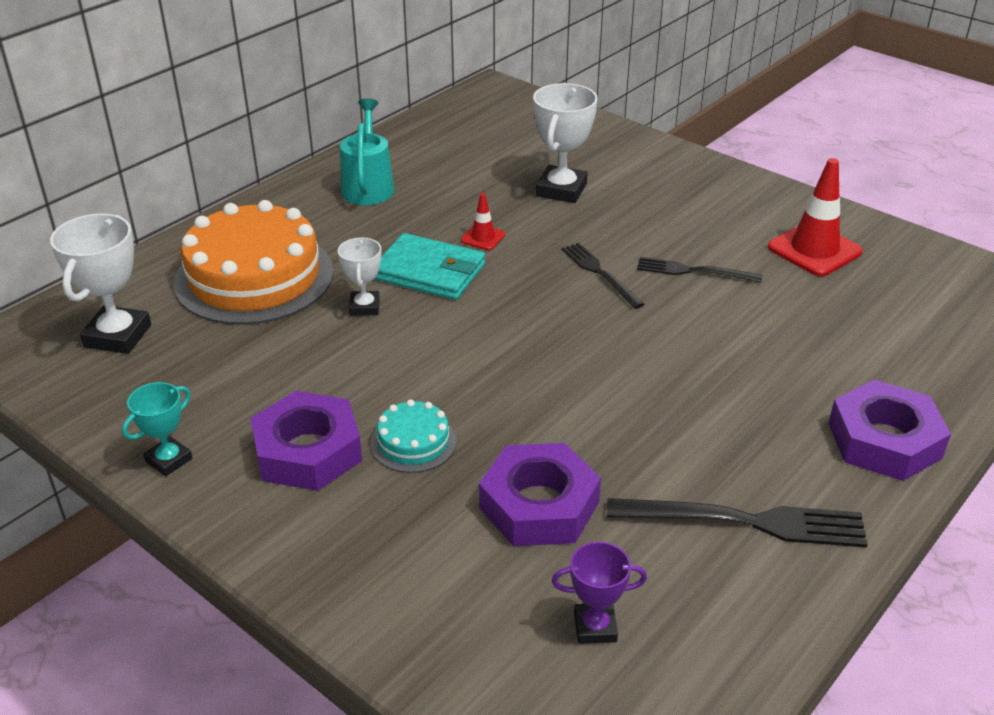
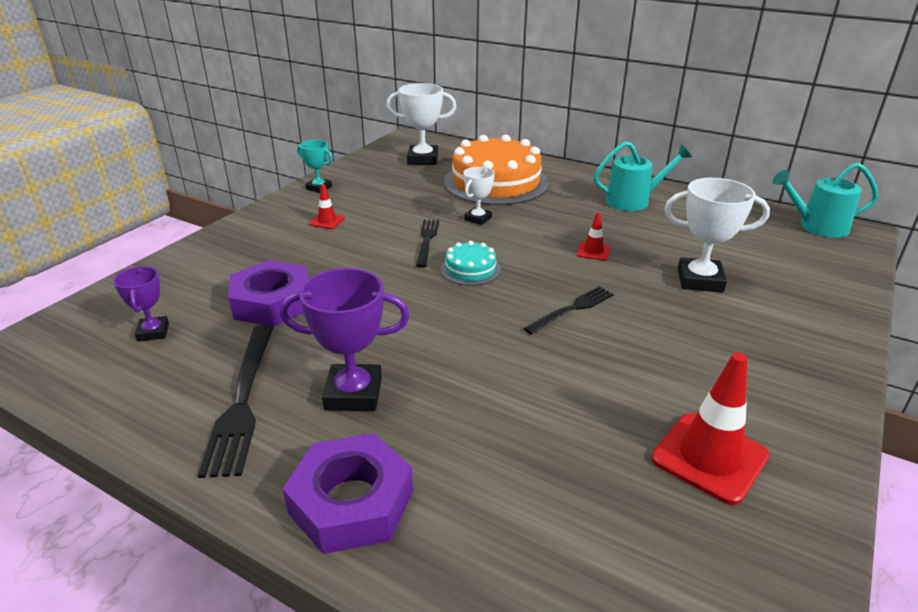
camera: 80 degrees right, 5 degrees down
(308, 451) = (327, 221): purple nut -> red traffic cone
(364, 307) = (478, 219): white trophy -> white trophy turned 45 degrees counterclockwise
(413, 442) = (336, 251): turquoise cake -> turquoise cake (470, 269)
(429, 272) = (532, 236): turquoise wallet -> none
(476, 103) = (817, 227): none -> turquoise watering can
(694, 271) = (606, 363): black fork -> black fork (427, 241)
(735, 435) = (353, 393): none -> purple trophy

